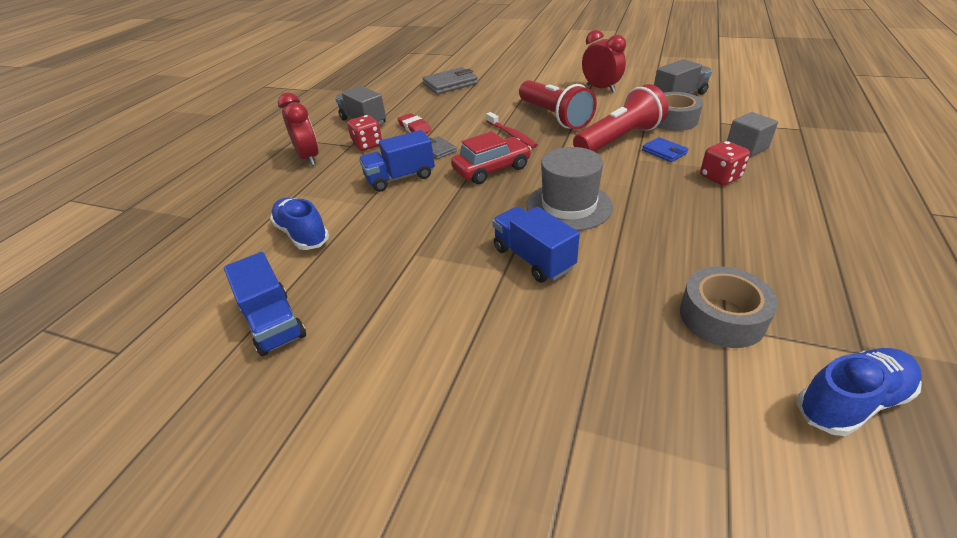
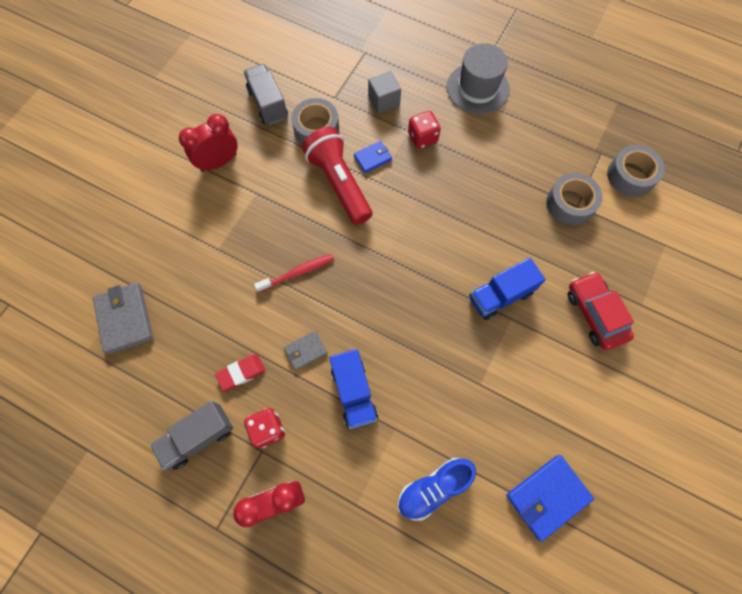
camera: 85 degrees left, 30 degrees up
(274, 322) = (547, 496): blue truck -> blue wallet
(492, 169) = (361, 303): red car -> red car (595, 314)
(554, 117) = (271, 224): red flashlight -> none
(569, 206) = (437, 254): grey hat -> grey hat (477, 88)
(851, 401) = (630, 176): blue shoe -> grey tape

